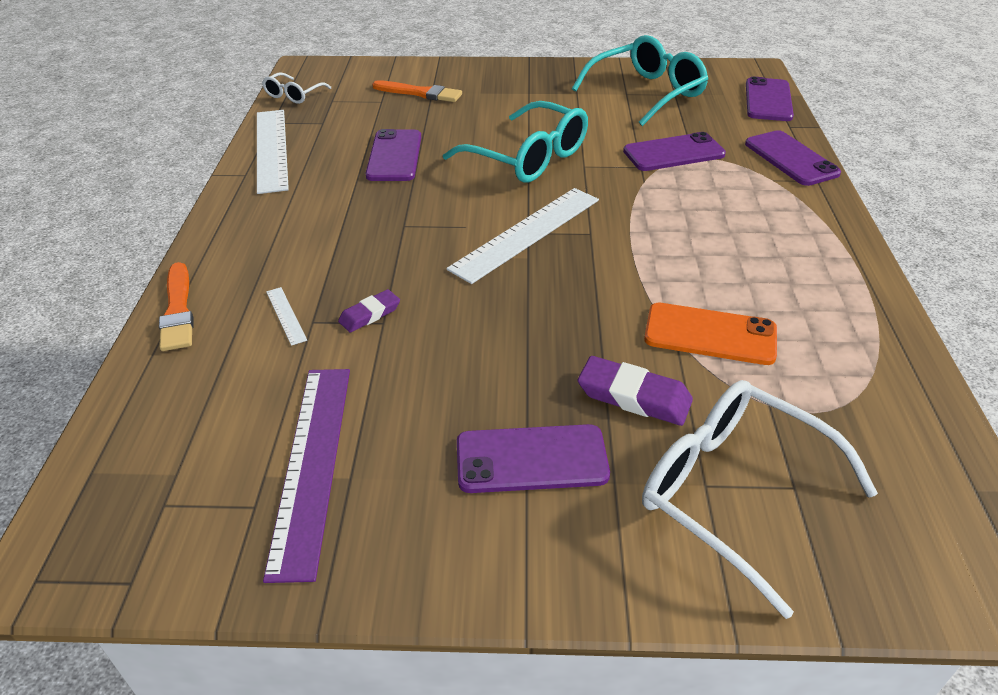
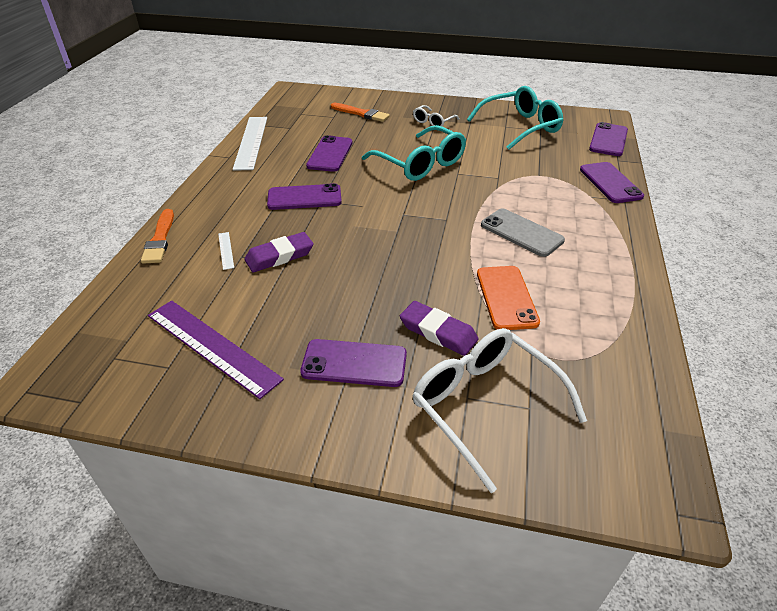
camera: 10 degrees right, 0 degrees up
(293, 95) = (277, 108): white glasses -> white glasses (433, 122)
(312, 464) = (212, 346): purple ruler -> purple ruler turned 60 degrees counterclockwise
(370, 314) = (279, 256): purple eraser -> purple eraser, size x1.60
(527, 233) = (402, 215): white ruler -> none
(673, 153) = (525, 170): purple phone -> purple phone (304, 197)
(698, 240) = (521, 233): none -> grey phone
(710, 334) = (506, 297): orange phone -> orange phone turned 60 degrees clockwise

